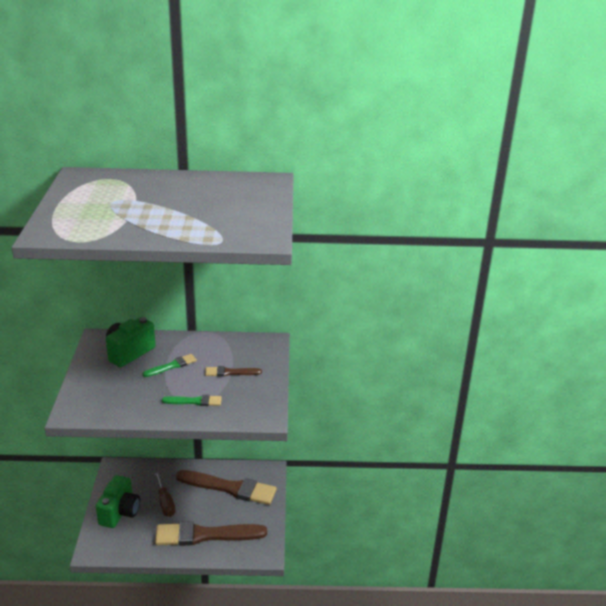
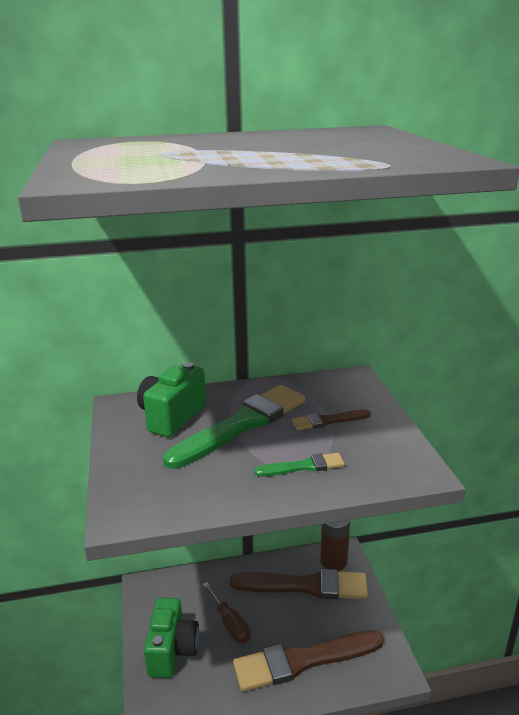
camera: 10 degrees left, 5 degrees down
(172, 366) = (242, 425): green brush -> green brush, size x2.10
(259, 475) = (333, 561): none -> brown battery

